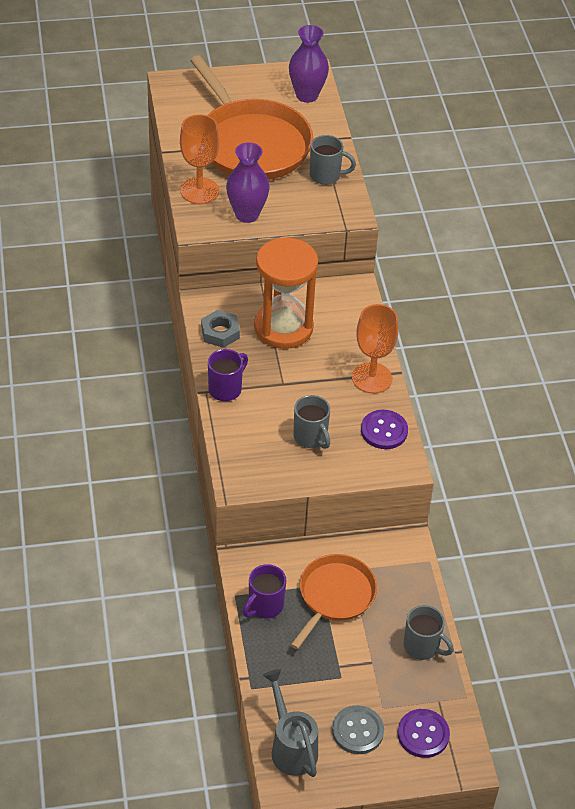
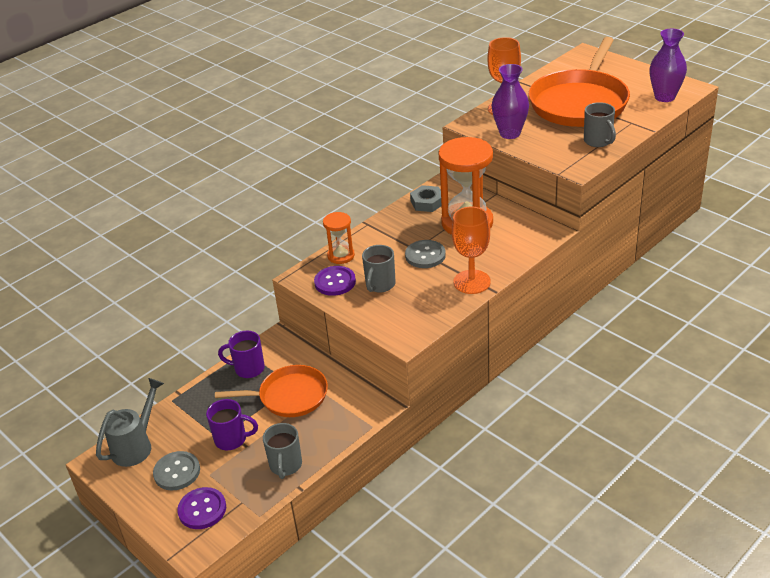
camera: 60 degrees right, 10 degrees down
(226, 389) = (379, 230): purple mug -> purple mug (232, 439)
(236, 438) = (341, 256): none -> orange hourglass
(301, 383) = (425, 255): none -> grey button
(384, 431) = (427, 313): purple button -> purple button (335, 282)

